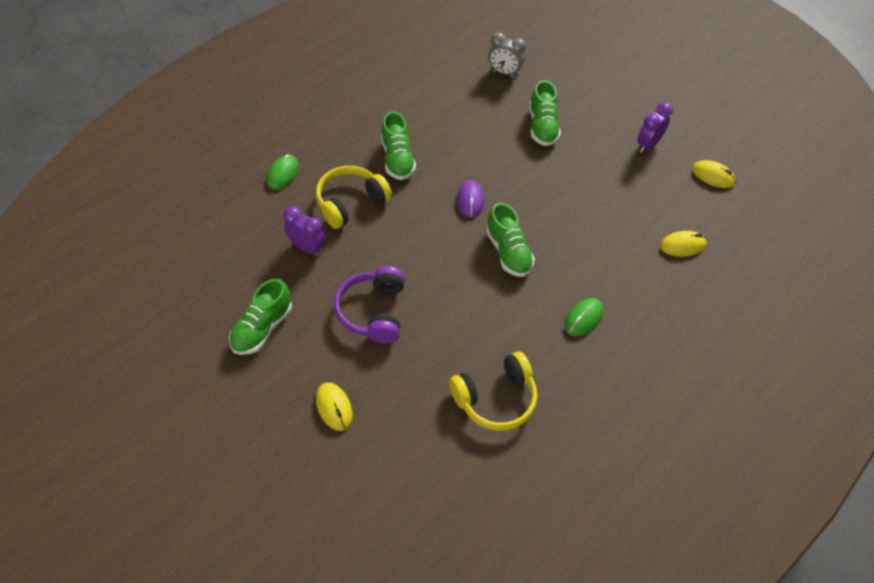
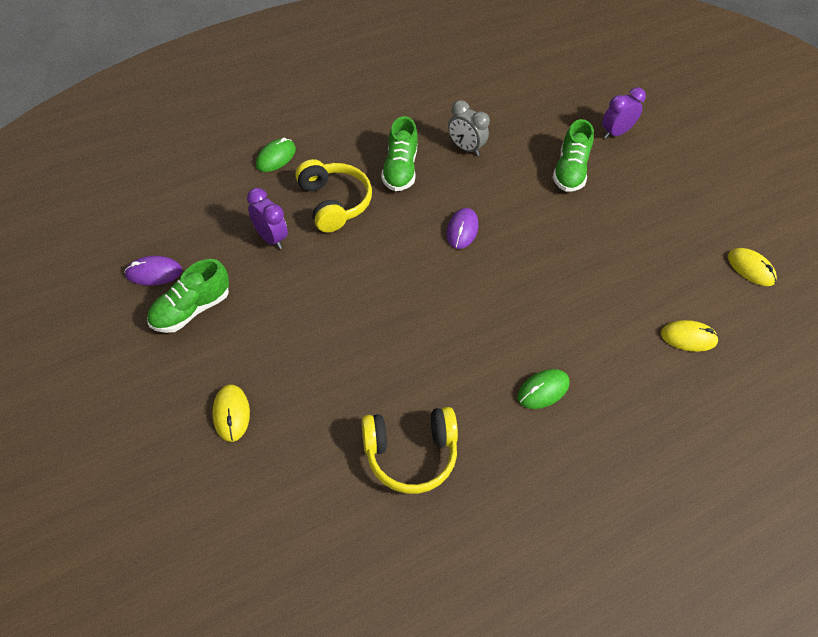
camera: 15 degrees right, 0 degrees up
(215, 305) = (154, 273): none -> purple mouse
(351, 203) = (333, 203): yellow headphones -> yellow headphones turned 90 degrees clockwise
(373, 312) = (313, 322): purple headphones -> none
(504, 72) = (548, 106): grey clock -> grey clock (465, 148)
(508, 252) = (484, 295): green shoe -> none
(648, 145) = (684, 217): purple clock -> purple clock (615, 133)

